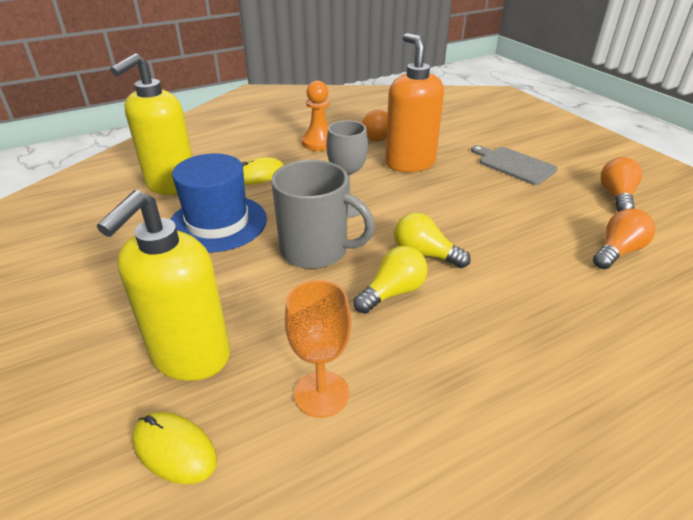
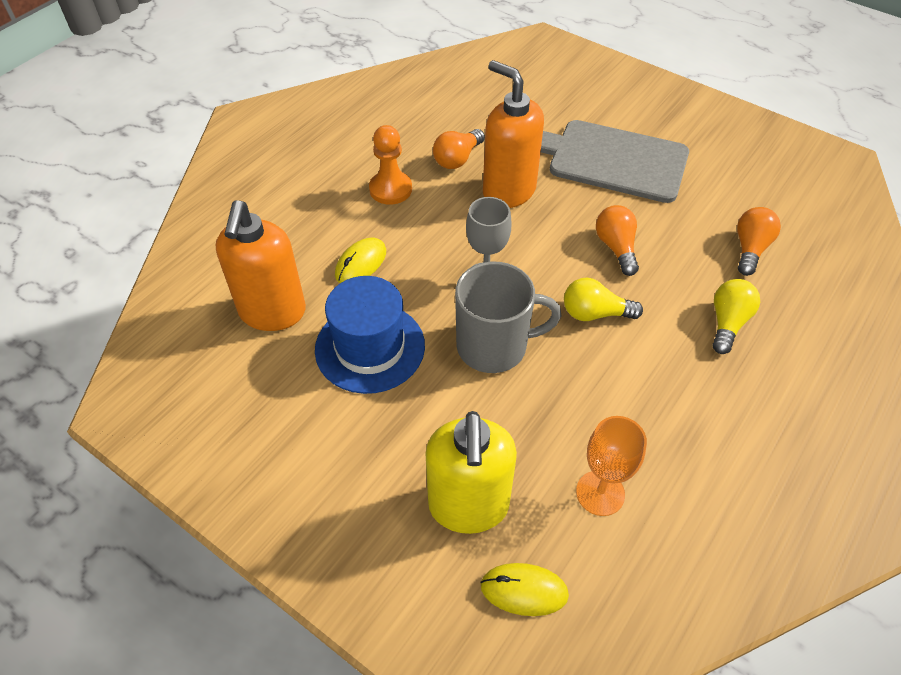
camera: 25 degrees left, 15 degrees up
(171, 185) = (272, 312): yellow soap dispenser -> orange soap dispenser
(393, 292) = (593, 368): yellow light bulb -> yellow light bulb (727, 322)
(514, 165) = (612, 160): grey cutting board -> grey cutting board, size x1.75
(616, 196) = (722, 176): orange light bulb -> orange light bulb (616, 247)

